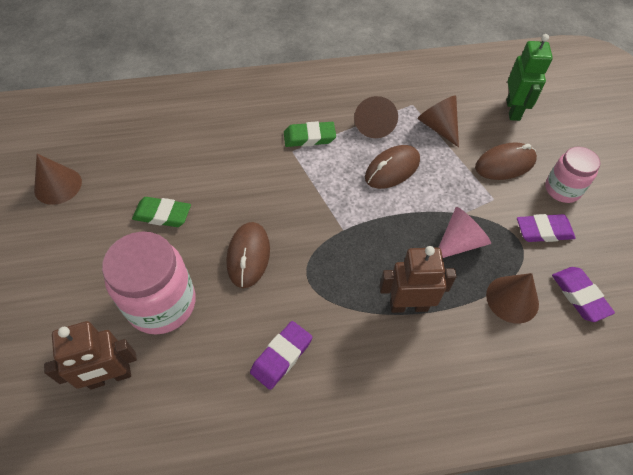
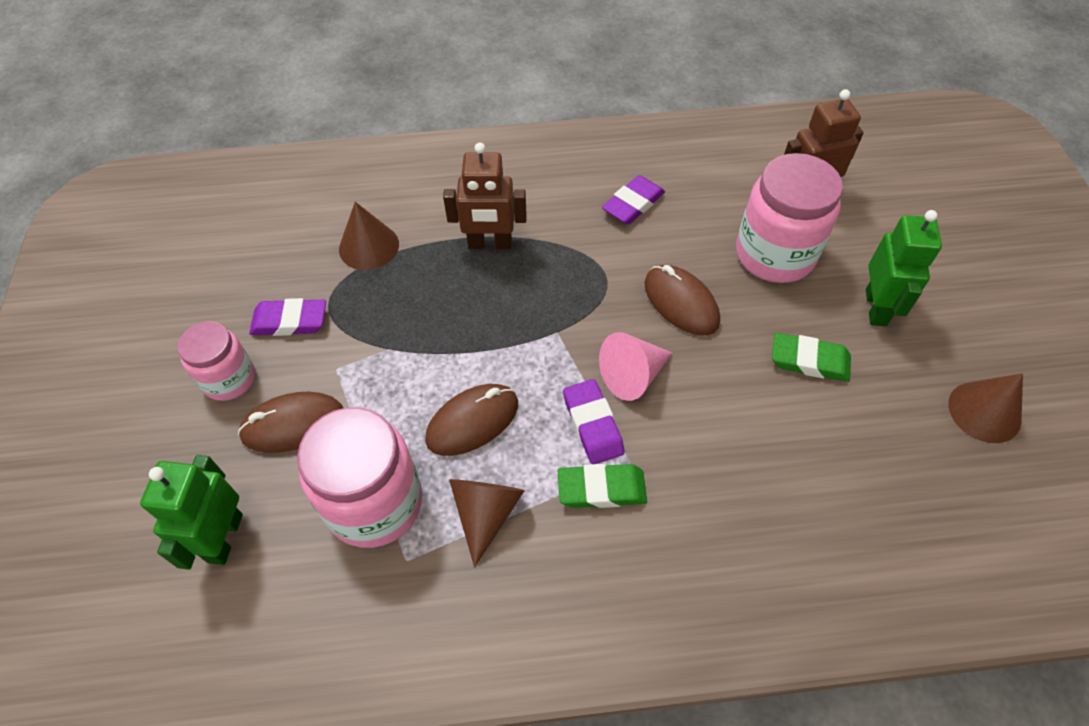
camera: 175 degrees left, 0 degrees up
(96, 257) = (876, 307): none -> green robot
(248, 256) = (681, 303): brown mouse -> brown mouse turned 45 degrees counterclockwise
(438, 127) = (374, 503): brown cone -> pink jar
(459, 242) = (407, 310): pink cone -> pink cone (632, 375)
(579, 296) = (289, 247): purple eraser -> purple eraser (593, 424)

